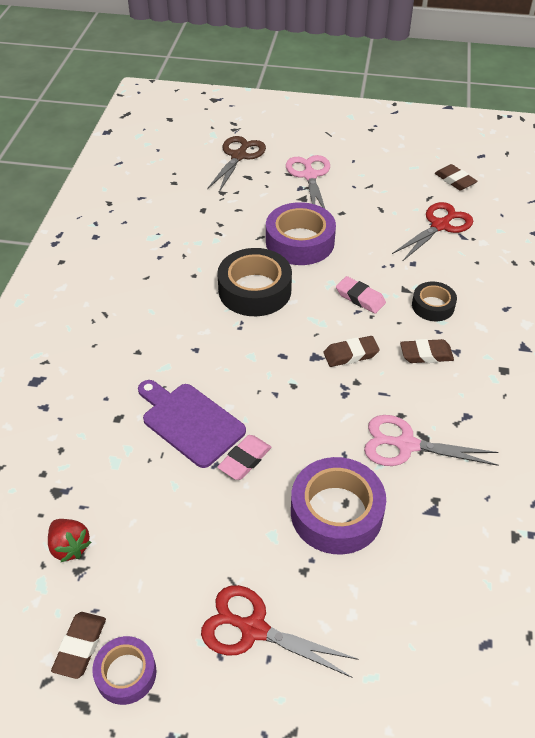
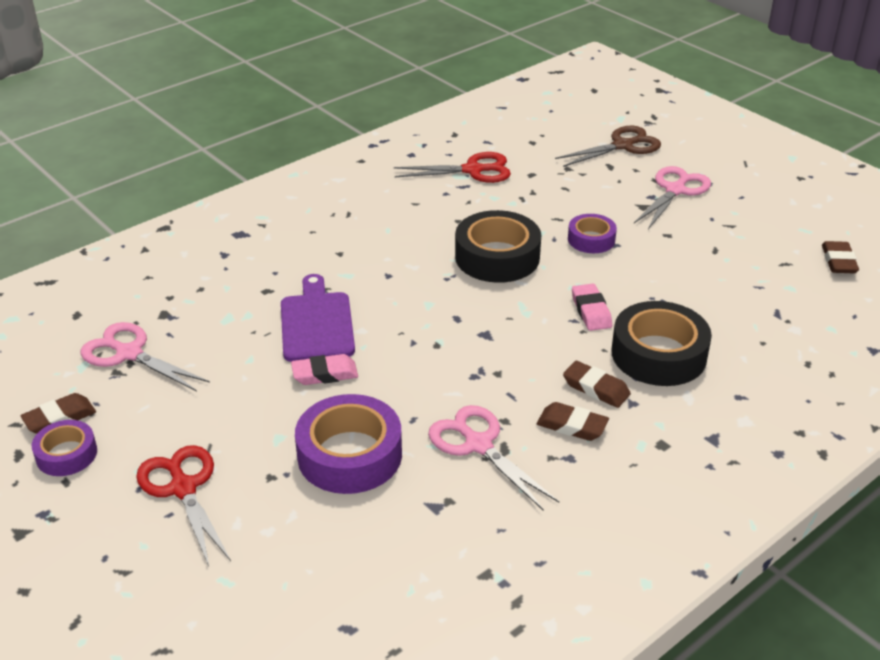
camera: 40 degrees right, 10 degrees down
(70, 547) = (129, 354): red strawberry -> pink scissors
(300, 242) = (591, 239): purple tape -> purple tape, size x0.57
(350, 354) = (520, 349): brown eraser -> brown eraser (572, 426)
(433, 306) = (658, 354): black tape -> black tape, size x1.76
(440, 226) = (763, 292): red scissors -> red scissors (473, 170)

